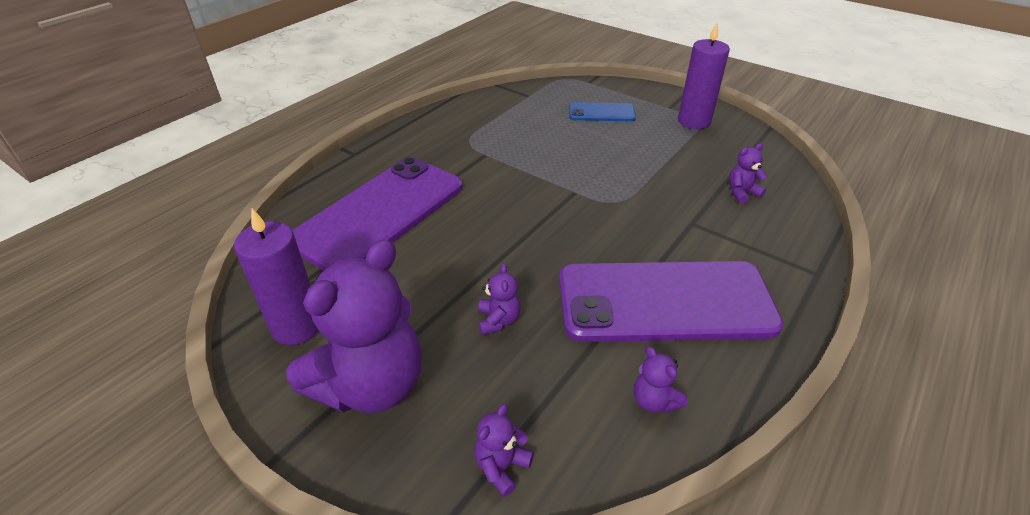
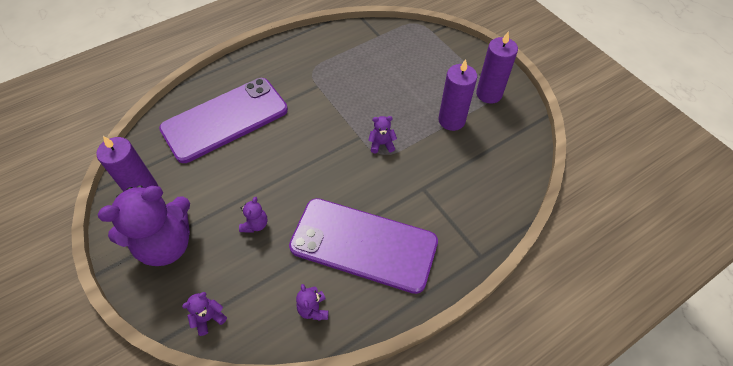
camera: 20 degrees right, 15 degrees up
(601, 113) = (423, 67): blue phone -> none
(672, 152) = (451, 120): none -> purple candle
(742, 192) = (477, 172): purple teddy bear -> purple teddy bear (381, 144)

